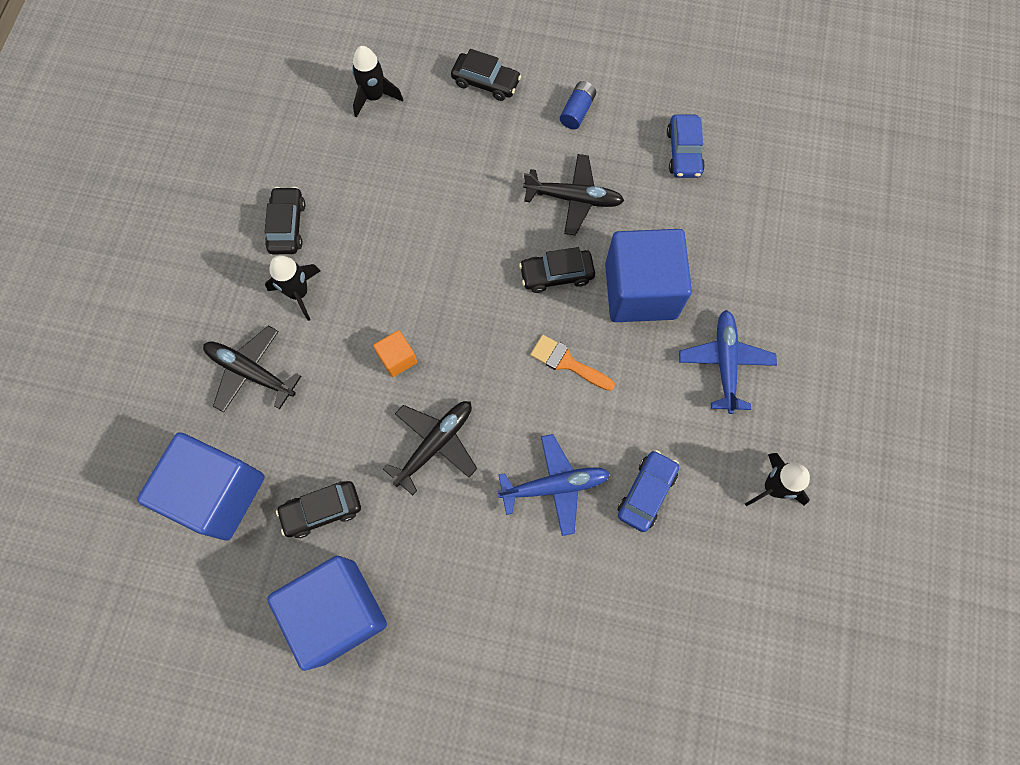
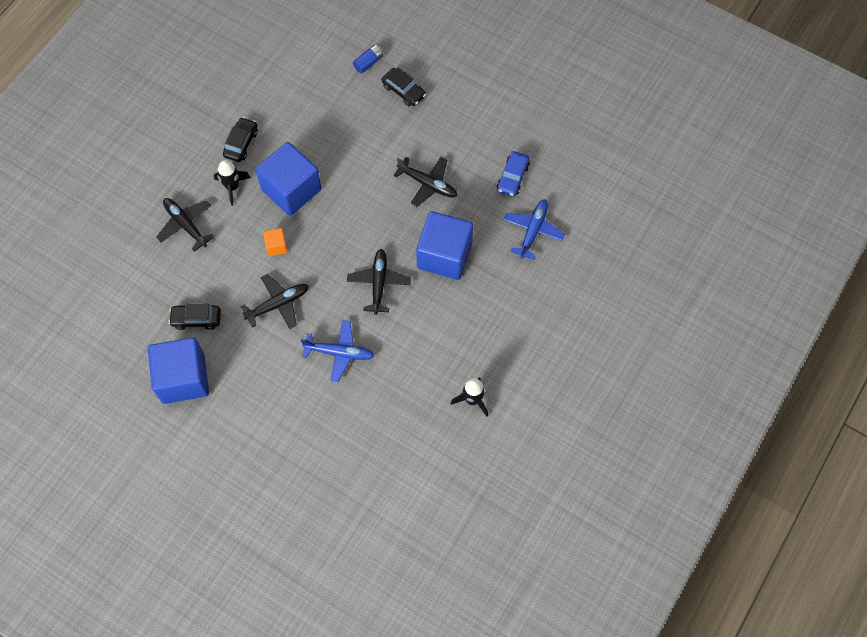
camera: 20 degrees right, 5 degrees down
(217, 493) = (140, 288): blue cube -> blue cube (291, 189)
(374, 97) = (328, 78): black rocket -> none
(556, 275) = (395, 228): black car -> none
(567, 362) = (379, 283): orange brush -> black plane
(577, 111) = (455, 128): blue battery -> blue battery (368, 63)
(646, 492) = (393, 375): blue car -> none
(725, 363) = (477, 317): blue plane -> blue plane (533, 231)

